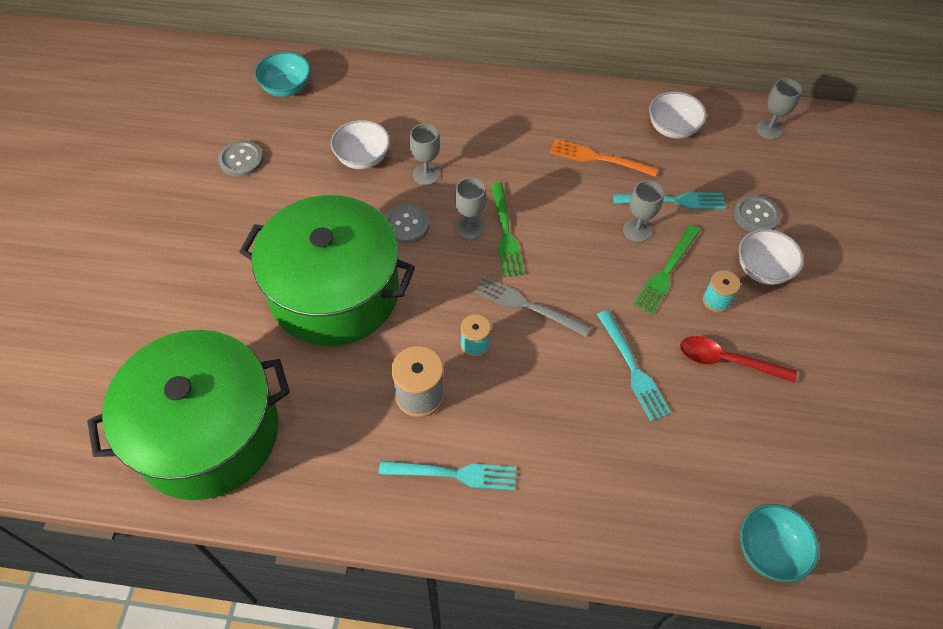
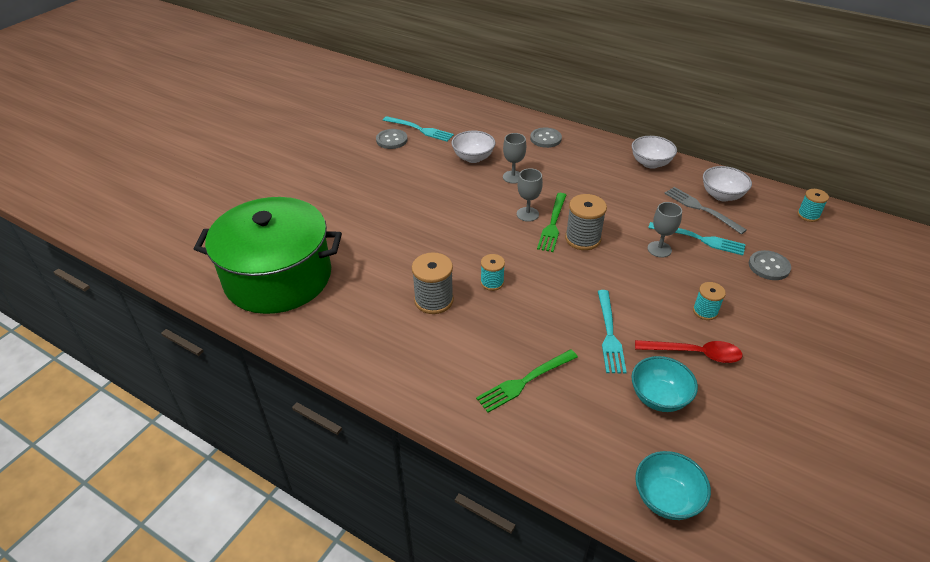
camera: 25 degrees right, 15 degrees down
(286, 88) = (444, 110): turquoise bowl -> turquoise bowl (659, 397)
(334, 292) = (409, 225): green pot -> none
(406, 225) = (482, 201): grey button -> grey button (545, 139)
(454, 474) = (431, 355): turquoise fork -> turquoise fork (420, 129)
(526, 306) = (544, 271): grey fork -> grey fork (701, 209)
(548, 243) = (582, 239): none -> grey spool
(598, 158) = (650, 199): orange fork -> none
(666, 272) = (670, 281): green fork -> green fork (524, 382)
(727, 361) = (694, 353): red spoon -> red spoon turned 150 degrees clockwise
(762, 269) = (757, 302): white bowl -> white bowl (650, 163)
(769, 129) = (808, 215): grey goblet -> turquoise spool

